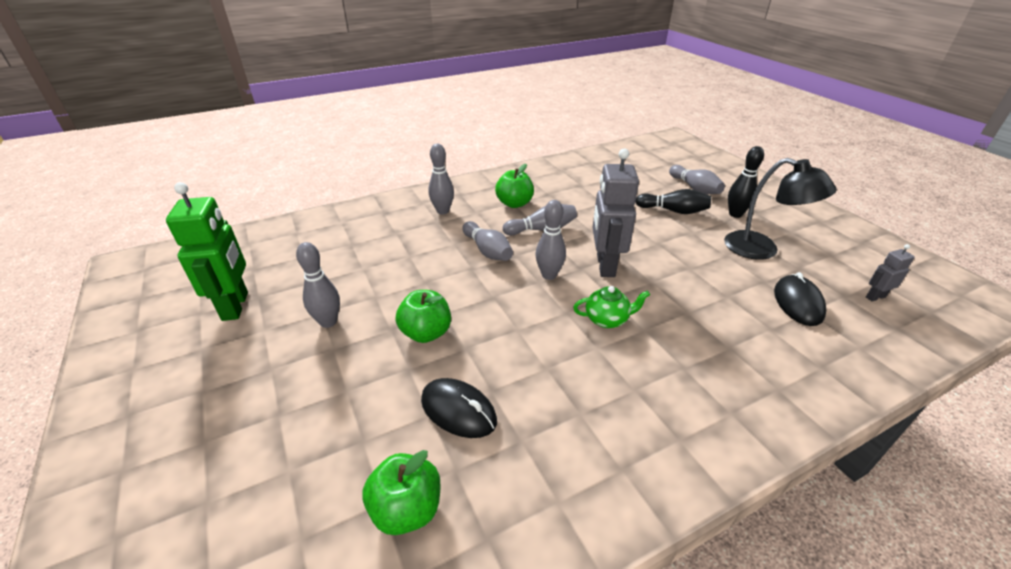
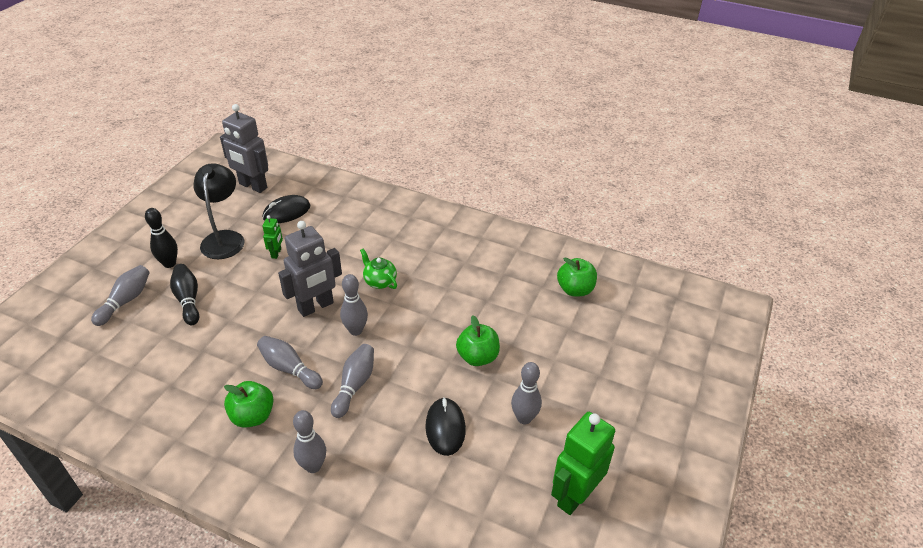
camera: 130 degrees left, 5 degrees up
(458, 410) = (513, 305): black mouse -> black mouse (445, 428)
(713, 271) = (276, 253): none -> green robot
(875, 297) = (252, 186): grey robot -> grey robot, size x2.09

